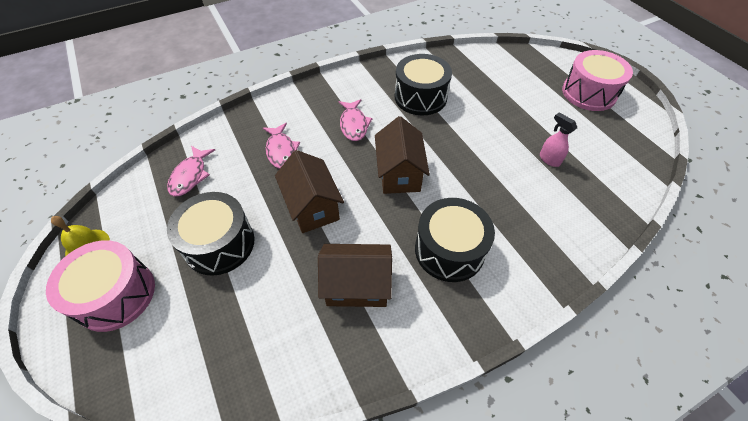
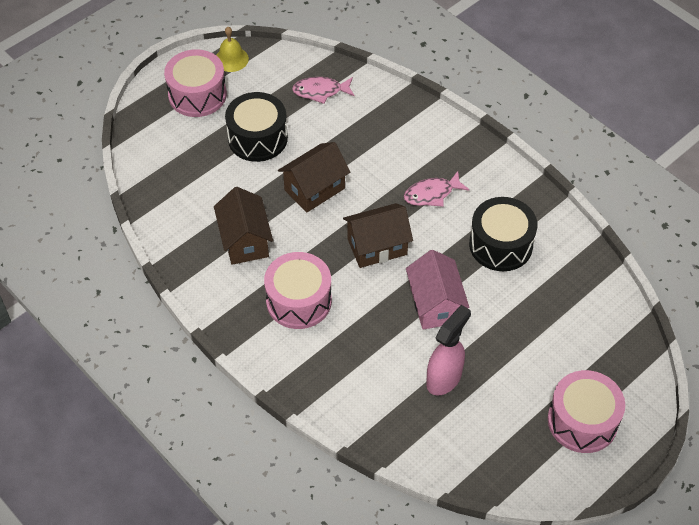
camera: 75 degrees right, 0 degrees up
(281, 151) = (373, 146): pink fish -> none
(449, 250) = (299, 301): black drum -> pink drum
(472, 148) = (435, 304): none -> pink house
(549, 159) = (444, 378): pink spray bottle -> pink spray bottle, size x1.69

